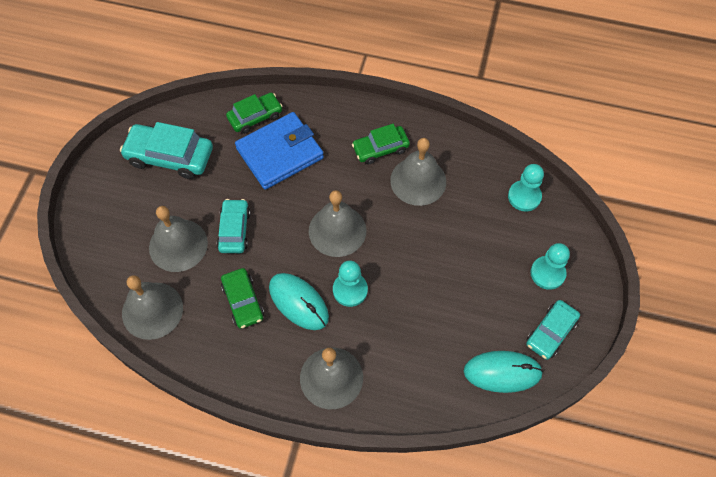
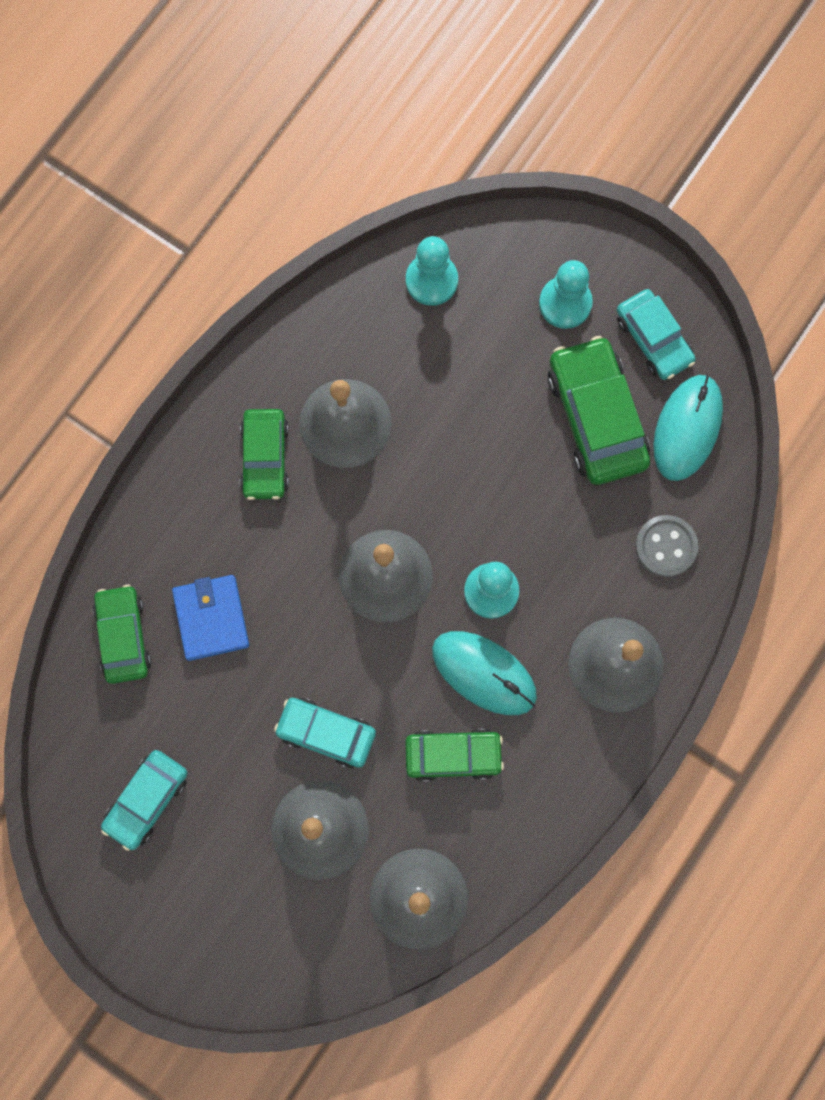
camera: 70 degrees left, 15 degrees up
(170, 156) = (147, 800): turquoise car -> turquoise car, size x0.64
(280, 153) = (211, 618): blue wallet -> blue wallet, size x0.63
(298, 302) = (484, 673): turquoise mouse -> turquoise mouse turned 60 degrees clockwise
(419, 384) = (666, 546): none -> grey button
(484, 315) = (596, 417): none -> green car

